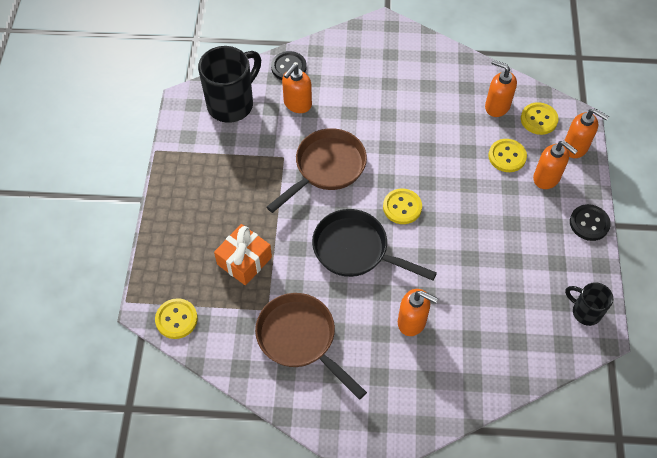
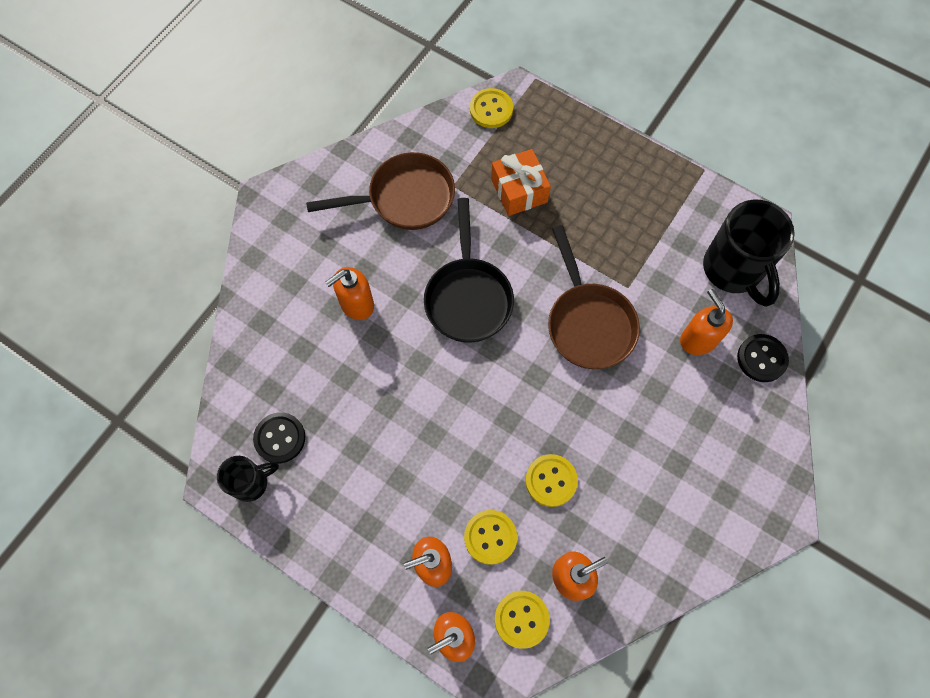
camera: 120 degrees right, 10 degrees up
(356, 250) = (468, 297): black pan -> black pan turned 120 degrees clockwise
(402, 207) = (491, 373): yellow button -> yellow button (551, 480)
(589, 223) = (345, 570): black button -> black button (280, 438)

